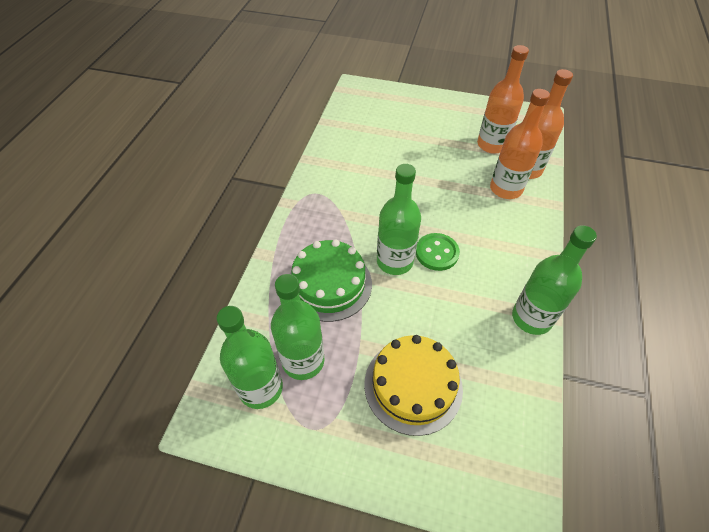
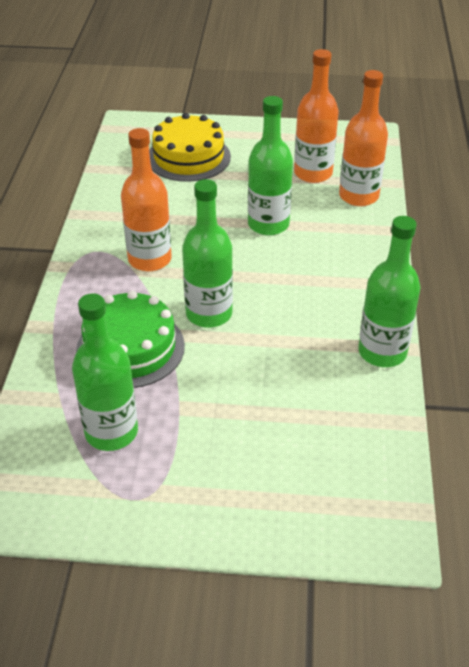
camera: 10 degrees left, 10 degrees down
(261, 388) = (63, 467): green bottle -> green bottle (268, 224)
(413, 385) = (250, 438): yellow cake -> yellow cake (188, 157)
(437, 253) = (260, 298): green button -> none
(506, 189) = (336, 220): orange bottle -> orange bottle (149, 259)

